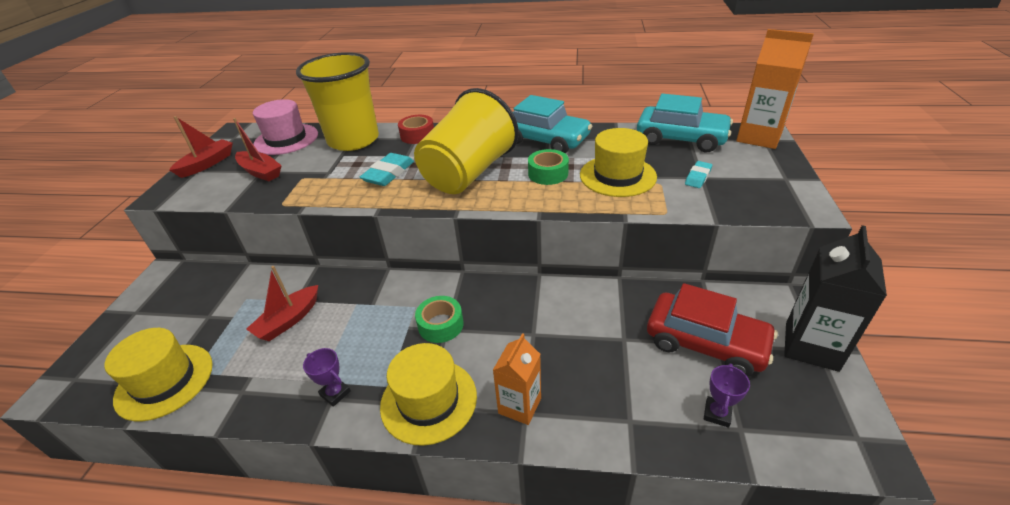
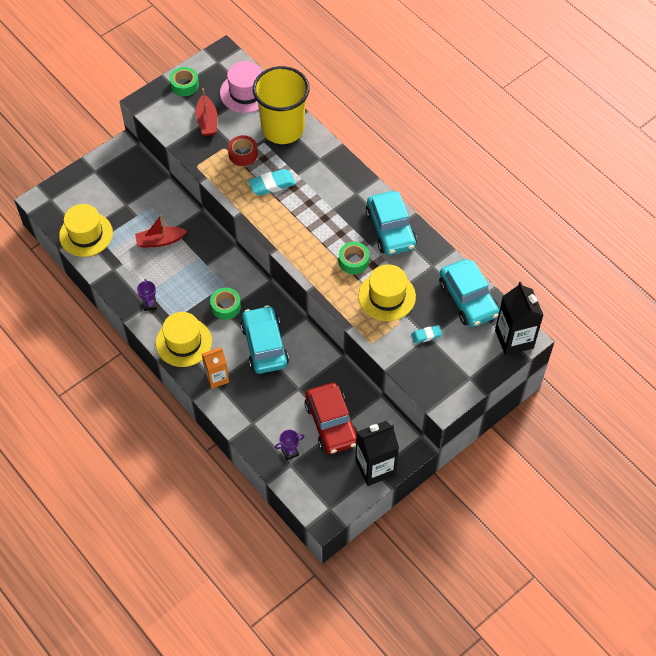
camera: 40 degrees right, 20 degrees up
(207, 164) = (184, 85): red boat -> green tape
(417, 135) = (323, 156): red tape -> red tape (243, 154)
(468, 173) = (313, 222): yellow cup -> none
(531, 327) = (264, 345): none -> turquoise car
(759, 137) = (514, 339): orange carton -> black carton

